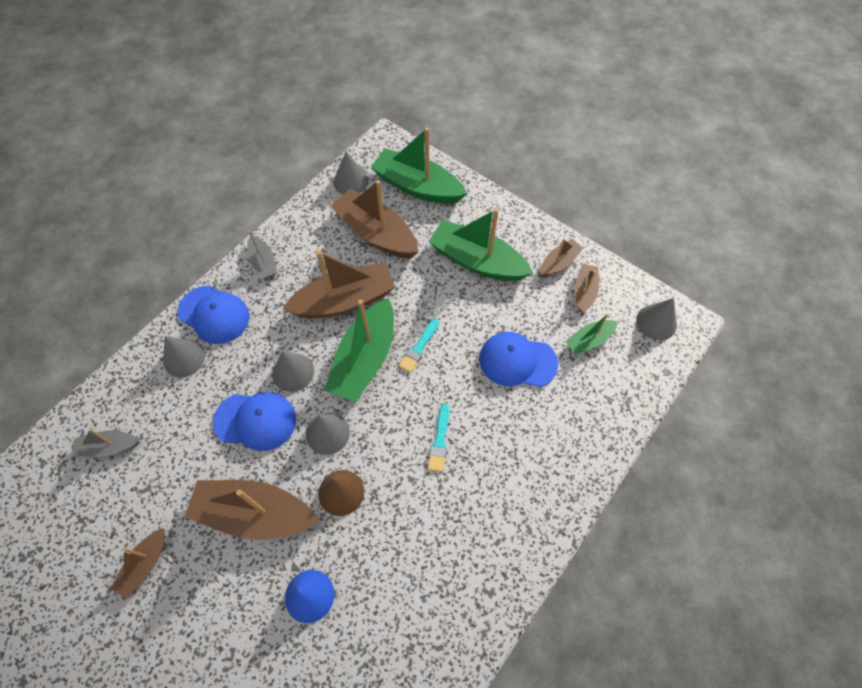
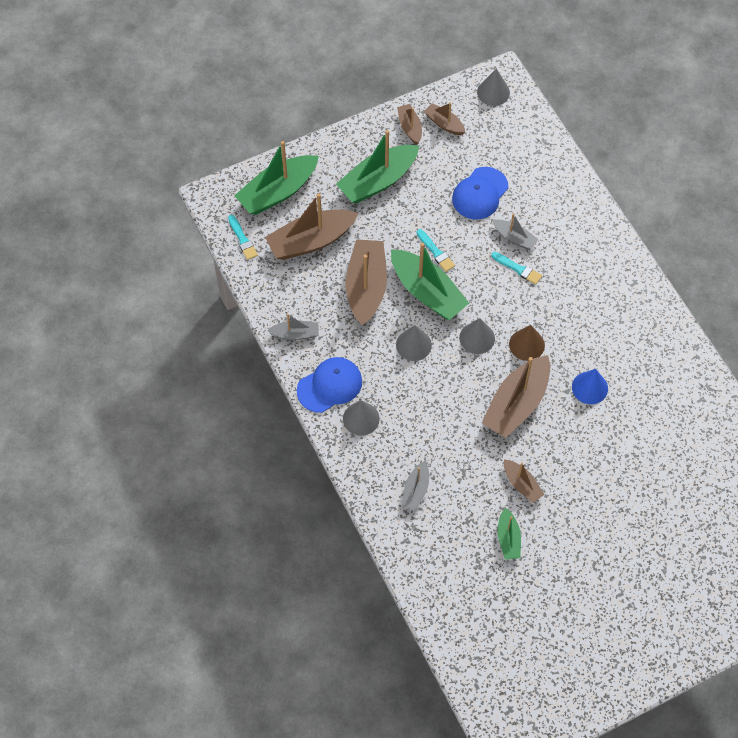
camera: 65 degrees left, 0 degrees up
(255, 421) = (443, 383): blue cap -> none
(351, 181) = (242, 239): grey cone -> turquoise brush
(479, 420) = (514, 238): none -> grey boat
(589, 340) = (486, 141): green boat -> green boat (508, 538)

